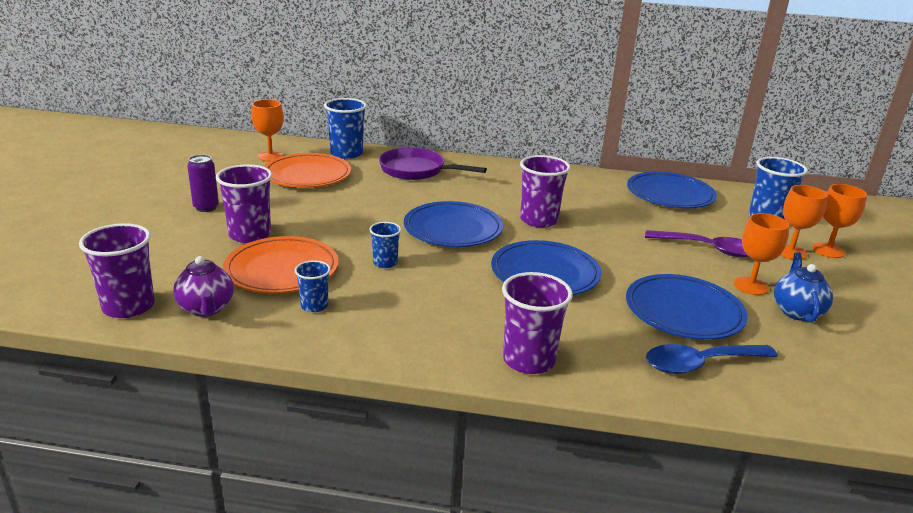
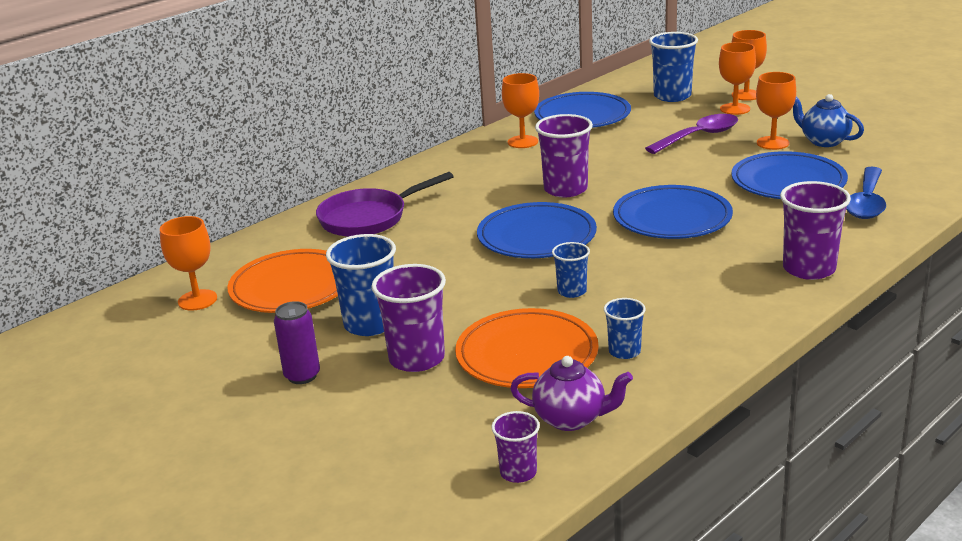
camera: 50 degrees left, 0 degrees up
(128, 307) = (518, 472): purple cup -> purple cup, size x0.56
(346, 154) = (261, 248): blue cup -> blue cup (370, 324)
(593, 186) = (522, 142): none -> orange goblet

